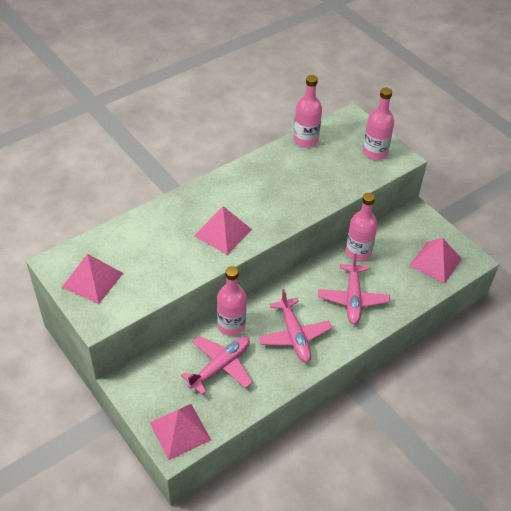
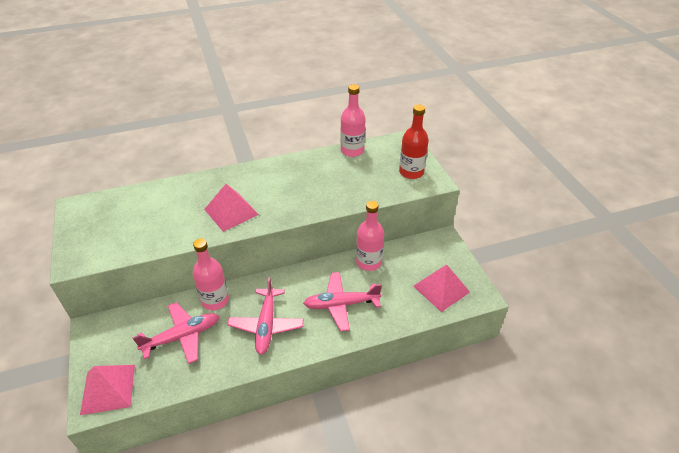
camera: 20 degrees right, 5 degrees down
(92, 280) = (94, 226): pink pyramid -> none
(353, 299) = (341, 304): pink plane -> pink plane turned 60 degrees clockwise
(375, 152) = (411, 172): pink bottle -> red bottle

